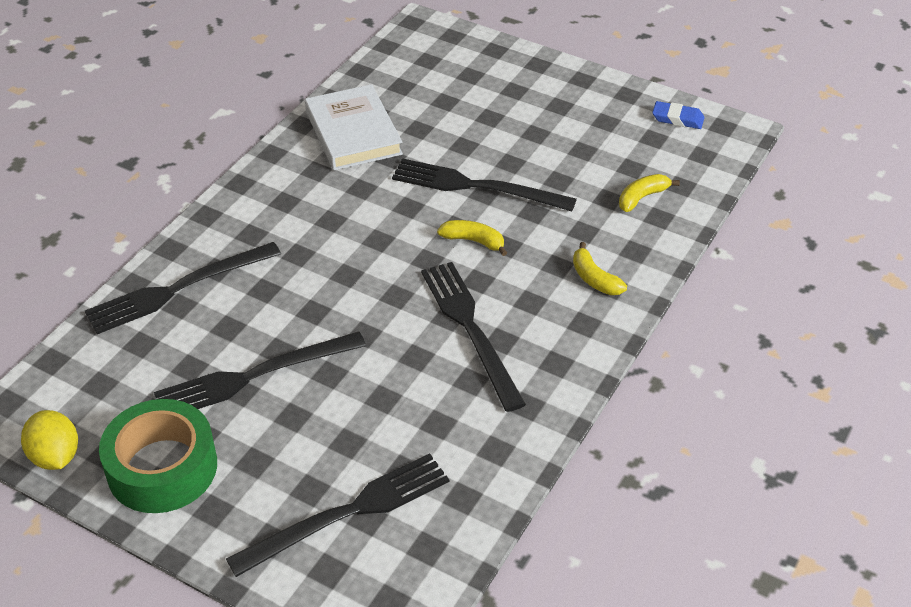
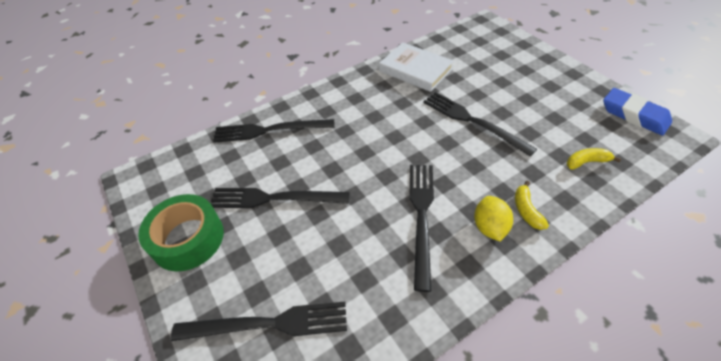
camera: 30 degrees right, 5 degrees up
(55, 456) = (143, 207): yellow lemon -> yellow lemon (489, 227)
(353, 133) = (415, 70): white book -> white book turned 60 degrees counterclockwise
(473, 241) = (454, 156): yellow banana -> none
(677, 119) = (634, 115): blue eraser -> blue eraser, size x1.74

